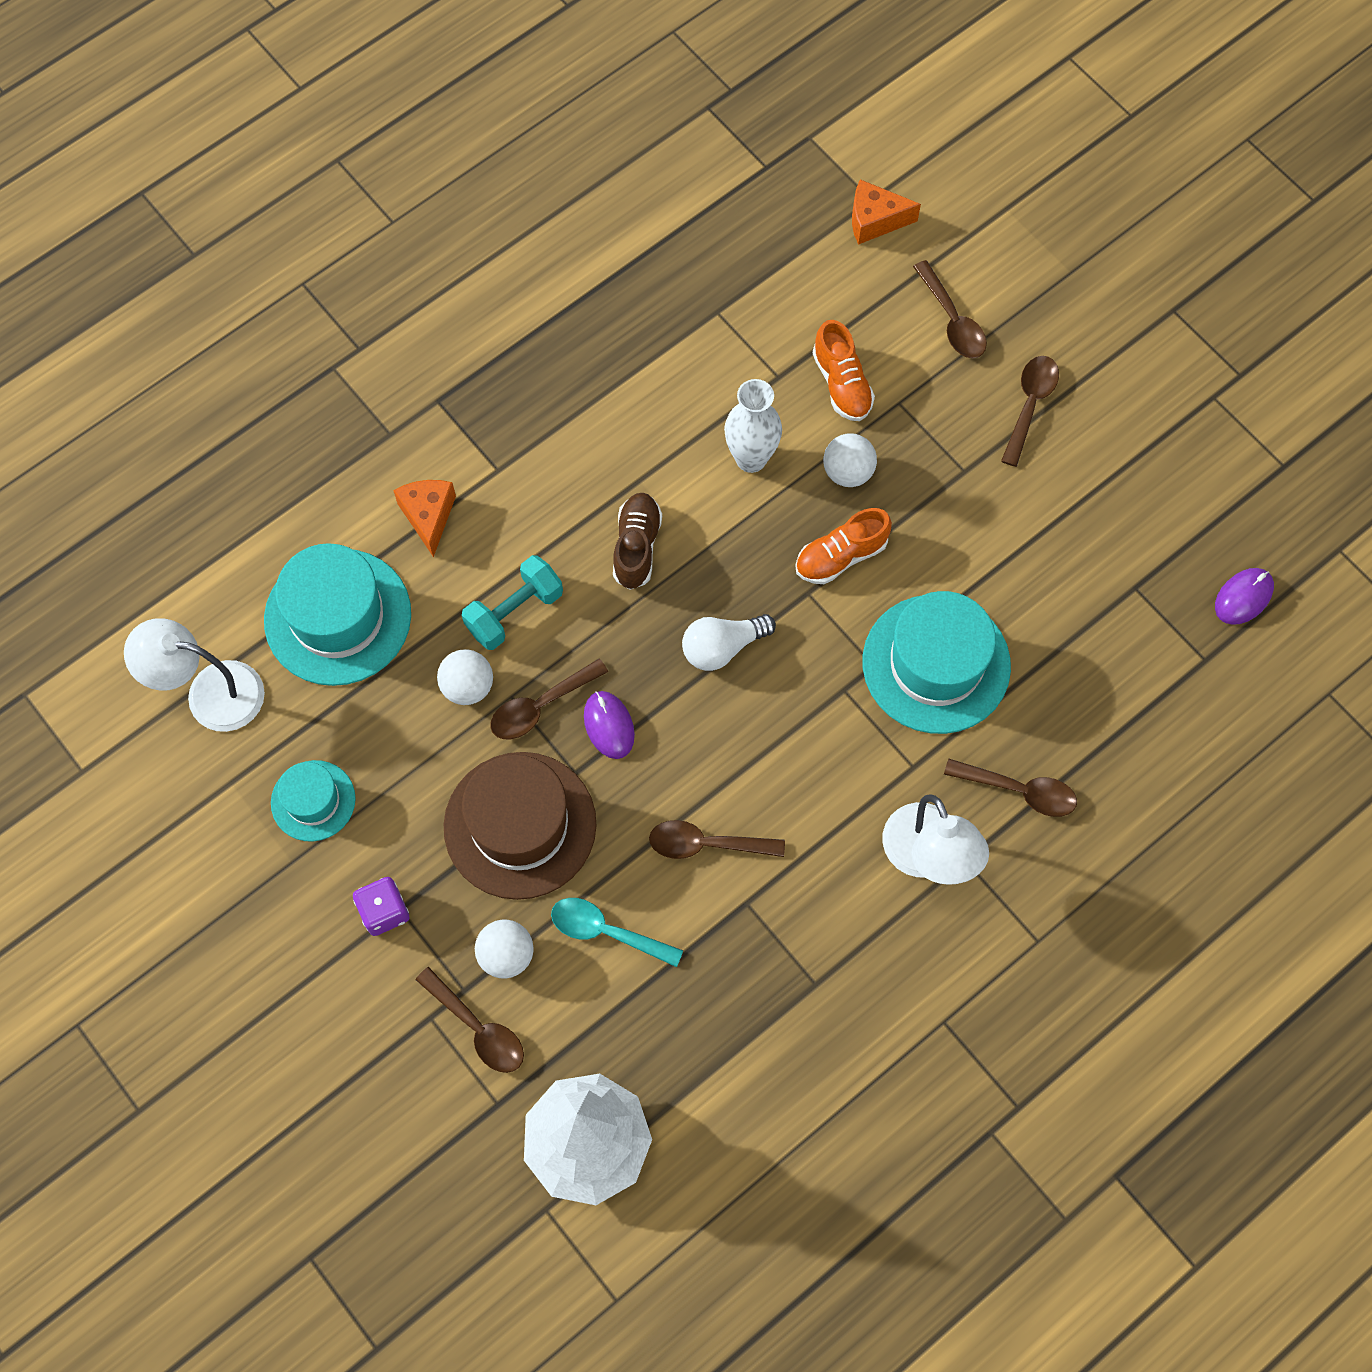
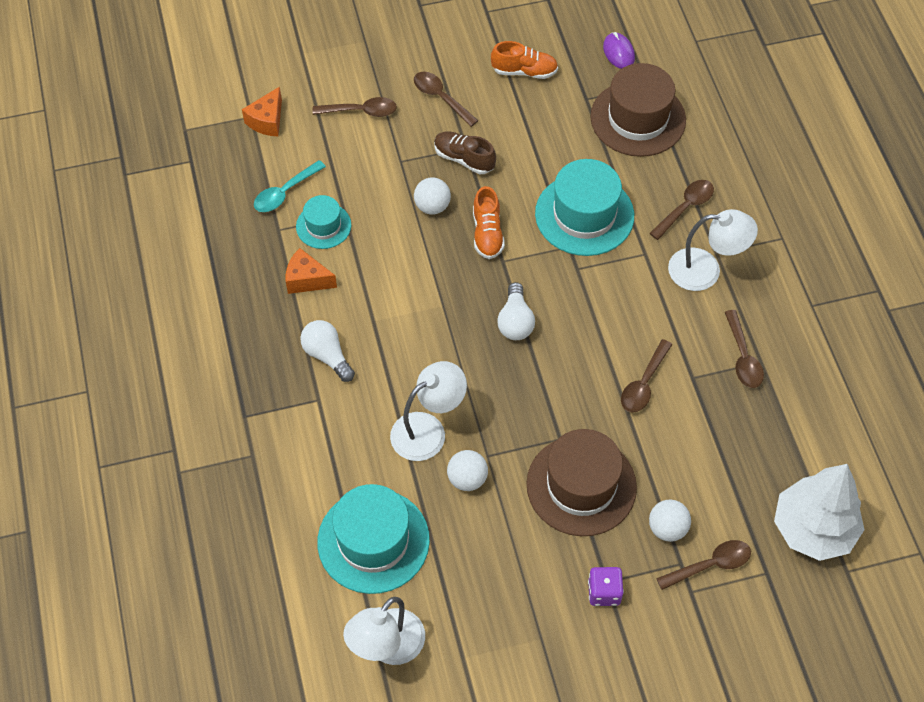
camera: 65 degrees left, 10 degrees down
(313, 800) = (502, 608): turquoise hat -> turquoise hat (323, 226)
(428, 516) = (329, 455): orange cheese -> orange cheese (307, 280)
(514, 612) = (428, 430): turquoise dumbbell -> white lamp
(540, 706) = (503, 441): brown spoon -> brown spoon (743, 357)
(564, 451) = (327, 355): none -> white light bulb
(606, 931) = (677, 463): turquoise spoon -> turquoise spoon (285, 192)
(609, 725) = (537, 406): purple mouse -> none
(637, 546) = (420, 341): brown shoe -> brown shoe (464, 159)
(751, 458) = (393, 253): white vase -> none
(842, 383) = (370, 184): orange shoe -> orange shoe (524, 71)
(1139, 669) = (638, 118): none -> brown hat

